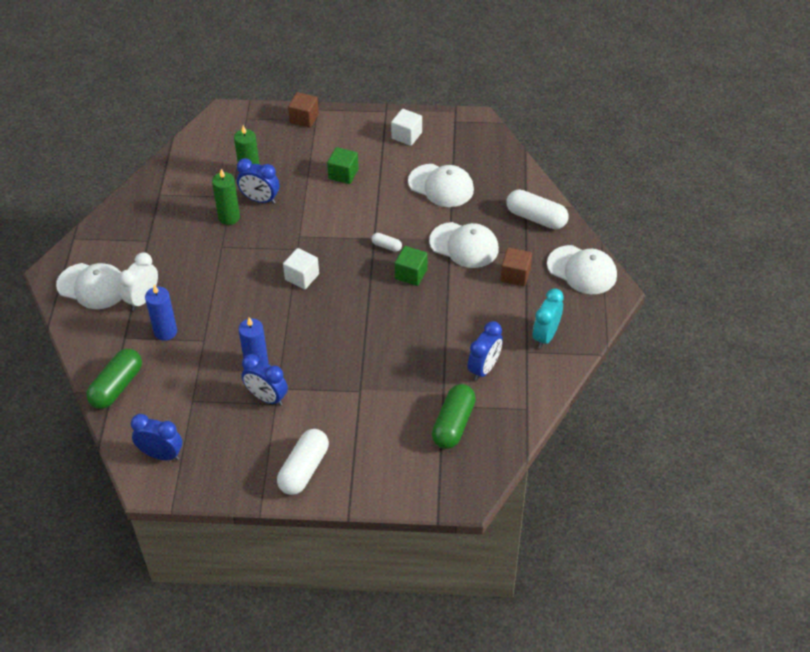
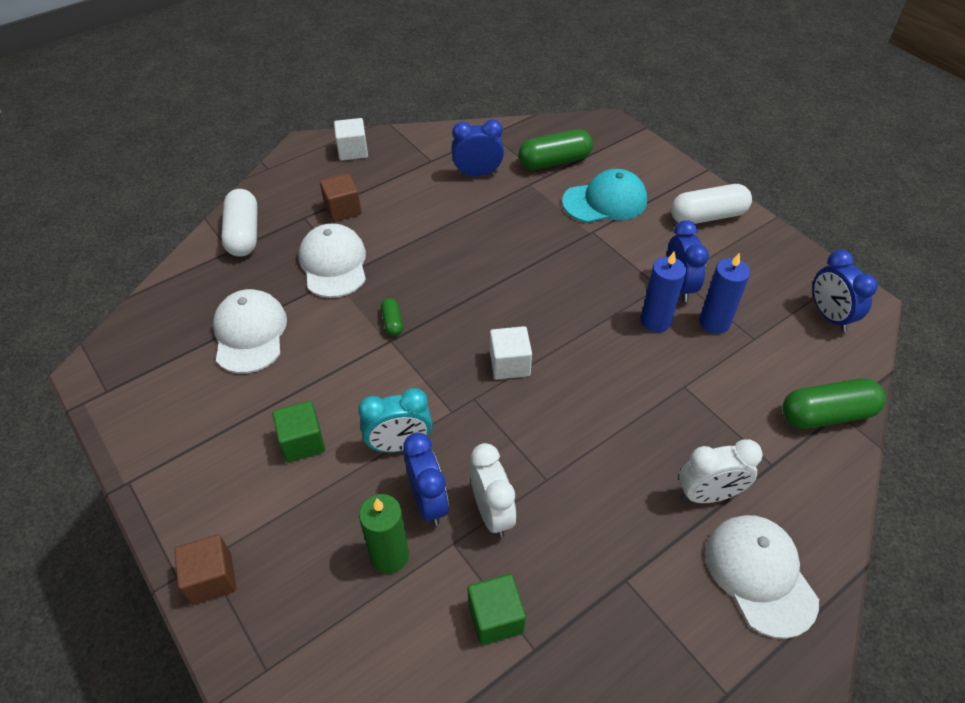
camera: 130 degrees left, 0 degrees up
(165, 332) = (717, 430): blue candle -> blue candle (714, 322)
(229, 217) = (492, 513): green candle -> white clock
(380, 421) = (605, 201): none -> turquoise cap
(386, 246) = (392, 322): white capsule -> green capsule
(406, 135) = (172, 423): white cube -> white cube (353, 151)
(411, 274) = (414, 280): green cube -> green cube (495, 618)
(545, 336) = (401, 158): turquoise clock -> turquoise clock (399, 445)
(582, 270) = (295, 173): white cap -> none

